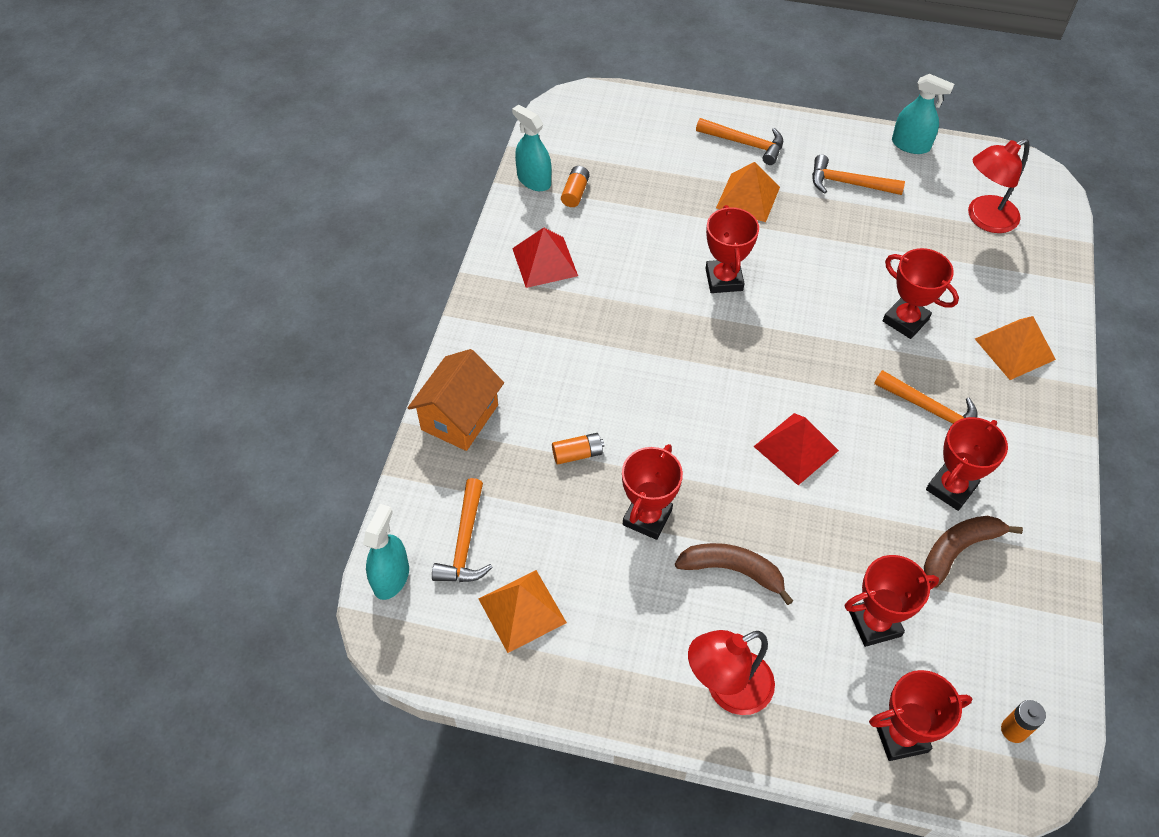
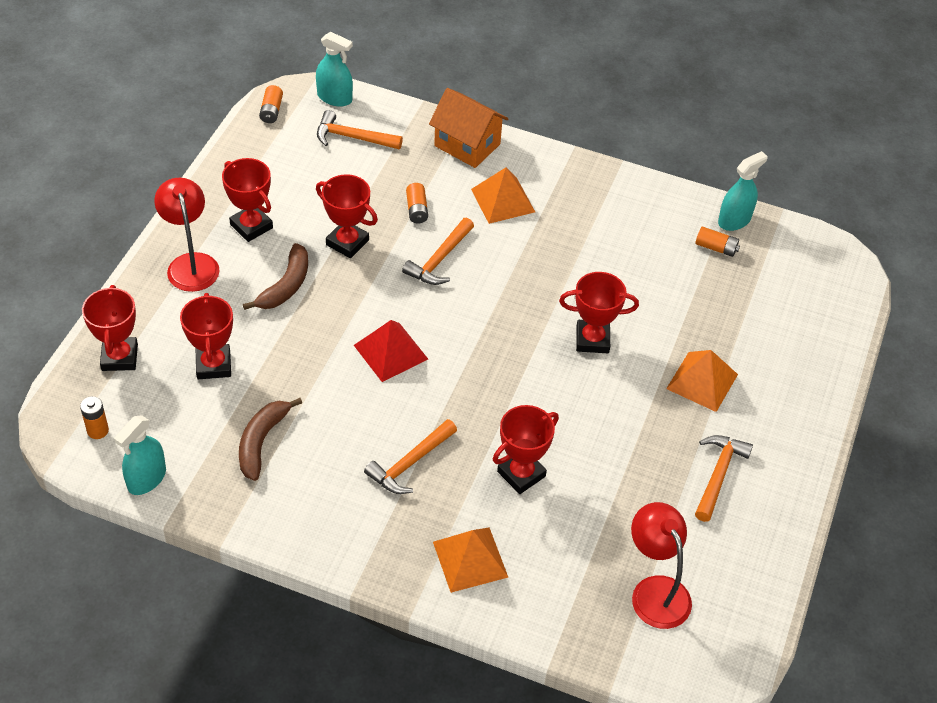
camera: 95 degrees right, 5 degrees down
(426, 652) = (271, 111): none -> orange battery
(522, 610) = (288, 162): orange pyramid -> orange pyramid (503, 200)
(545, 262) = (628, 215): red pyramid -> none
(745, 143) = (783, 395): orange hammer -> orange hammer (439, 259)
(910, 145) = (779, 552): turquoise spray bottle -> turquoise spray bottle (147, 479)
(951, 488) = (323, 454): red trophy -> red trophy (251, 226)
(958, 550) = (262, 442): brown banana -> brown banana turned 135 degrees counterclockwise

